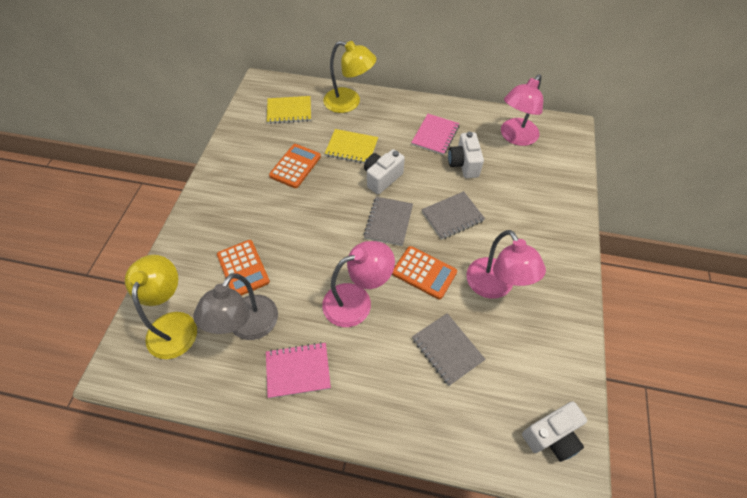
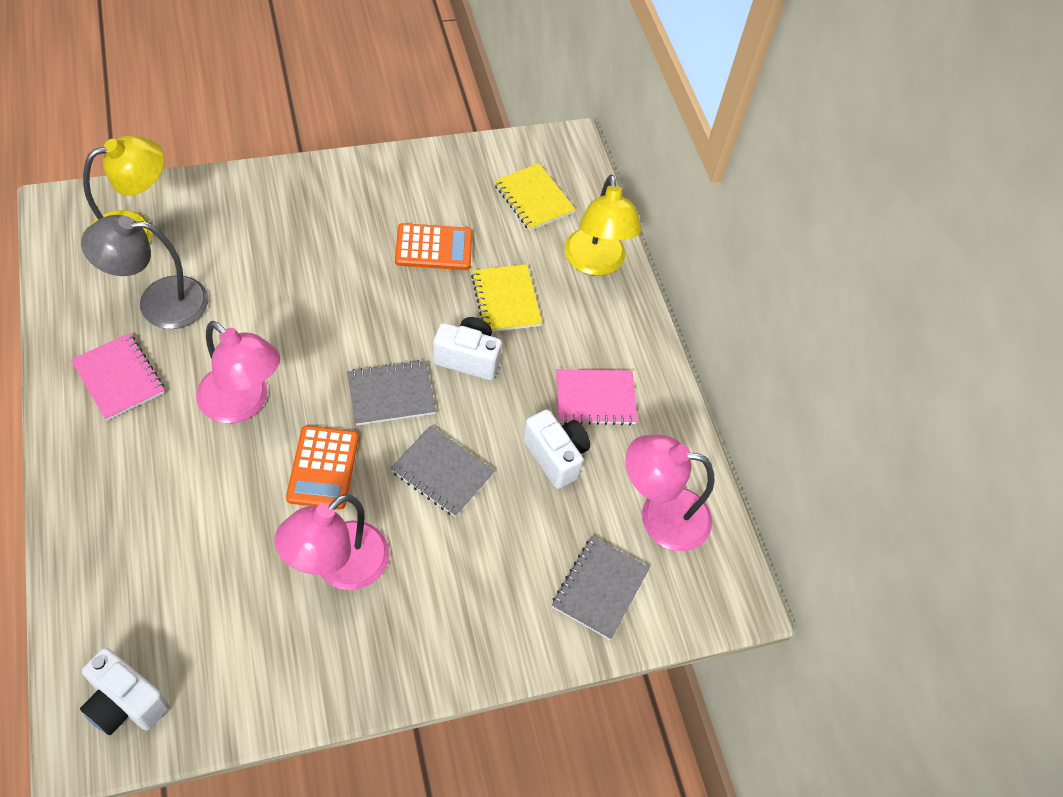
camera: 55 degrees right, 0 degrees up
(243, 268) = (239, 262): orange calculator -> none
(447, 349) = (211, 535): grey notebook -> grey notebook (600, 588)
(463, 164) = (555, 456): white camera -> white camera turned 90 degrees clockwise

